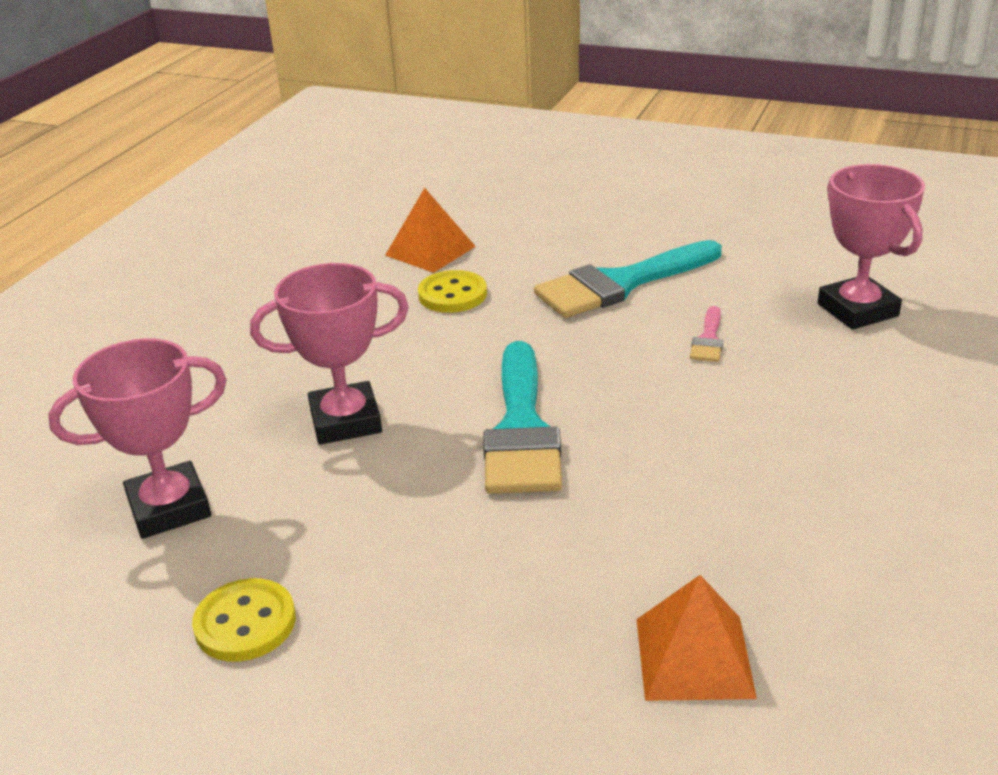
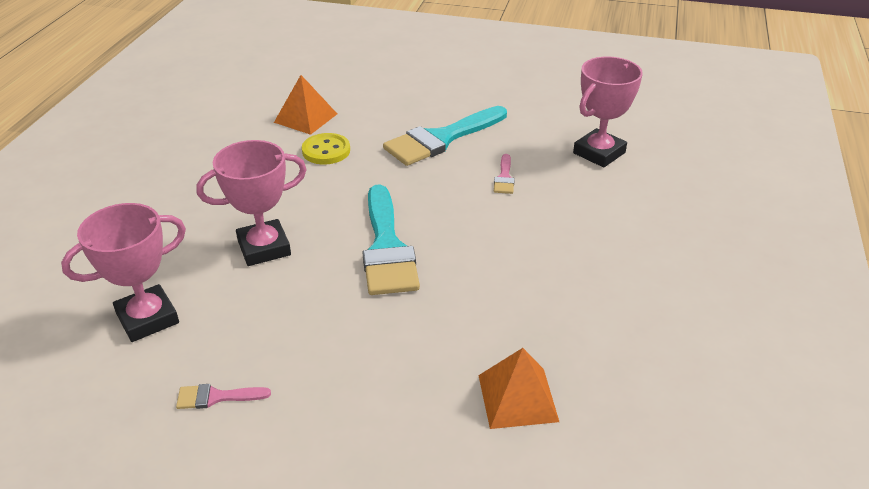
camera: 10 degrees left, 5 degrees up
(245, 623) = (216, 397): yellow button -> pink brush
(857, 310) = (599, 153): pink trophy -> pink trophy turned 75 degrees clockwise

